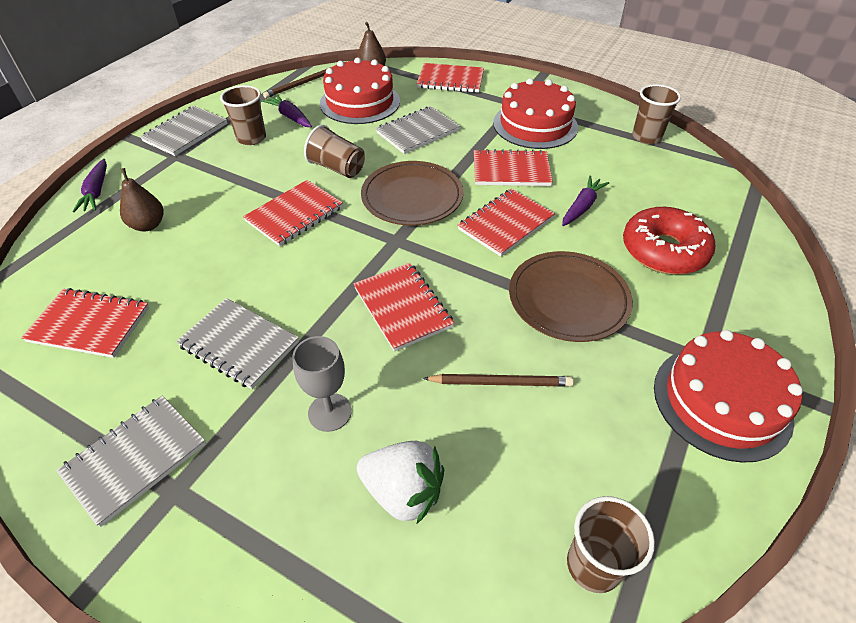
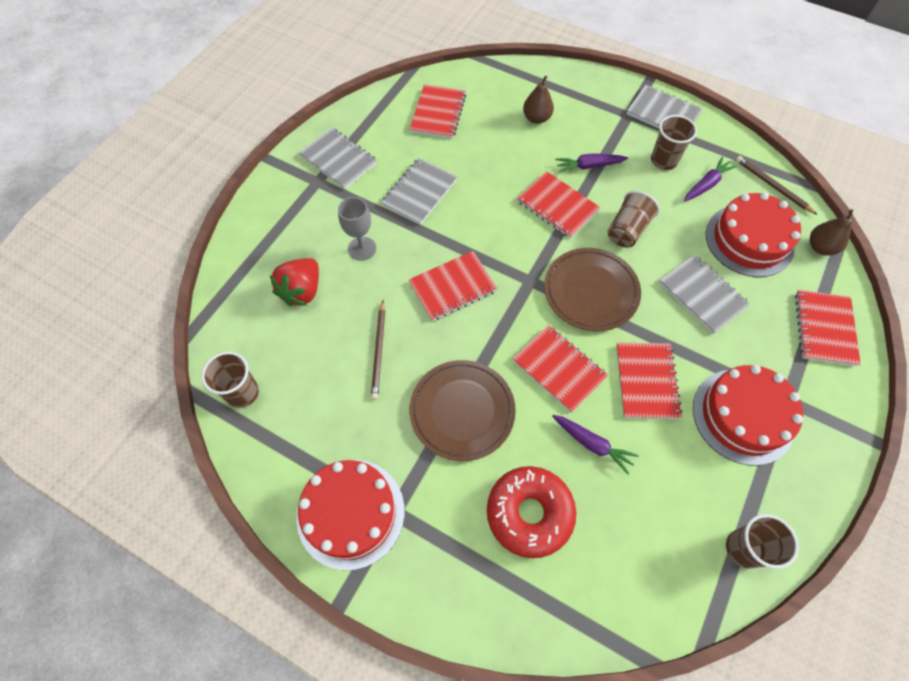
camera: 90 degrees right, 15 degrees up
(96, 192) = (573, 79): purple carrot -> purple carrot (589, 166)
(403, 492) = (302, 291): white strawberry -> red strawberry

